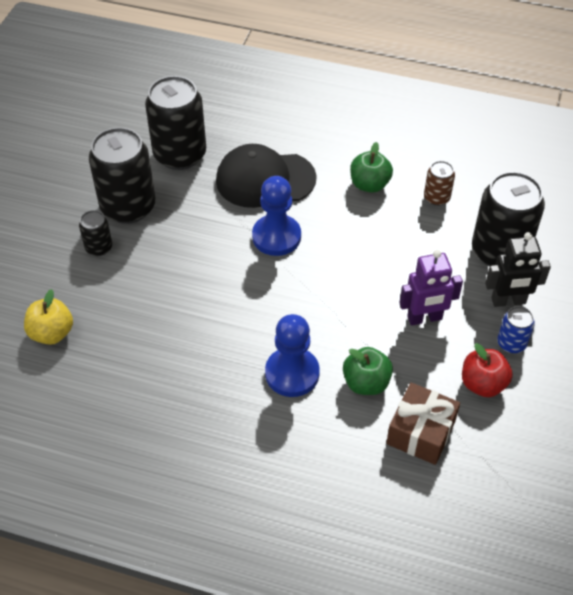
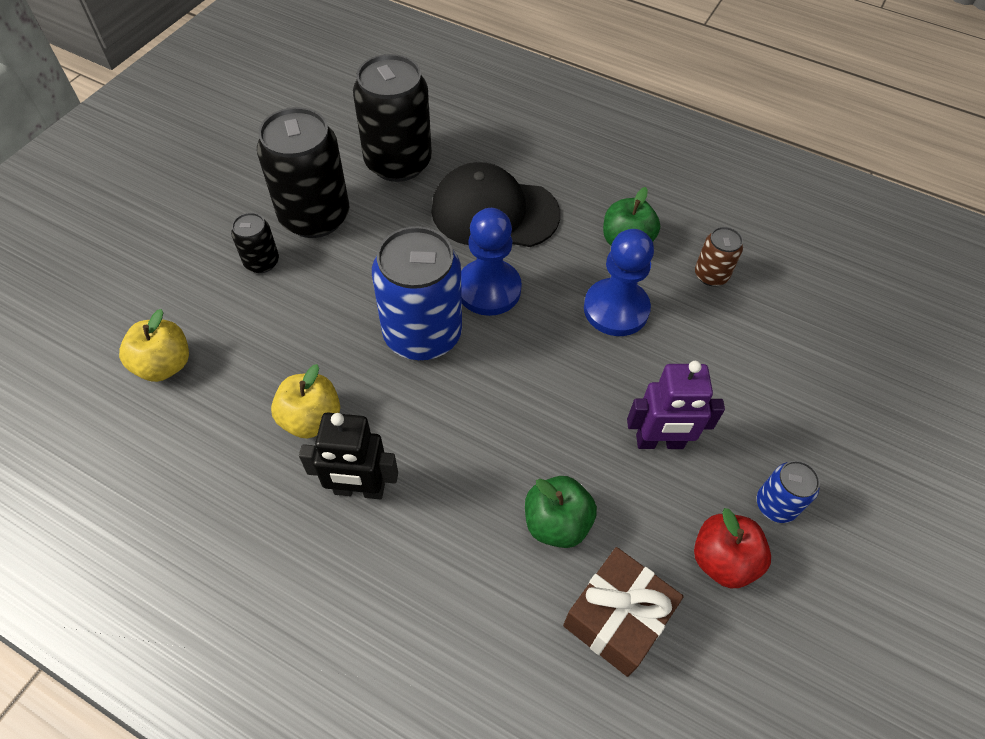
camera: 10 degrees right, 5 degrees up
(174, 349) = (311, 419): none -> yellow apple
(237, 277) = (422, 334): none -> blue can
(292, 373) = (458, 487): blue pawn -> blue pawn (616, 309)
(499, 251) = (782, 365): black can -> none
(508, 301) = (782, 440): black robot -> black robot (359, 489)

